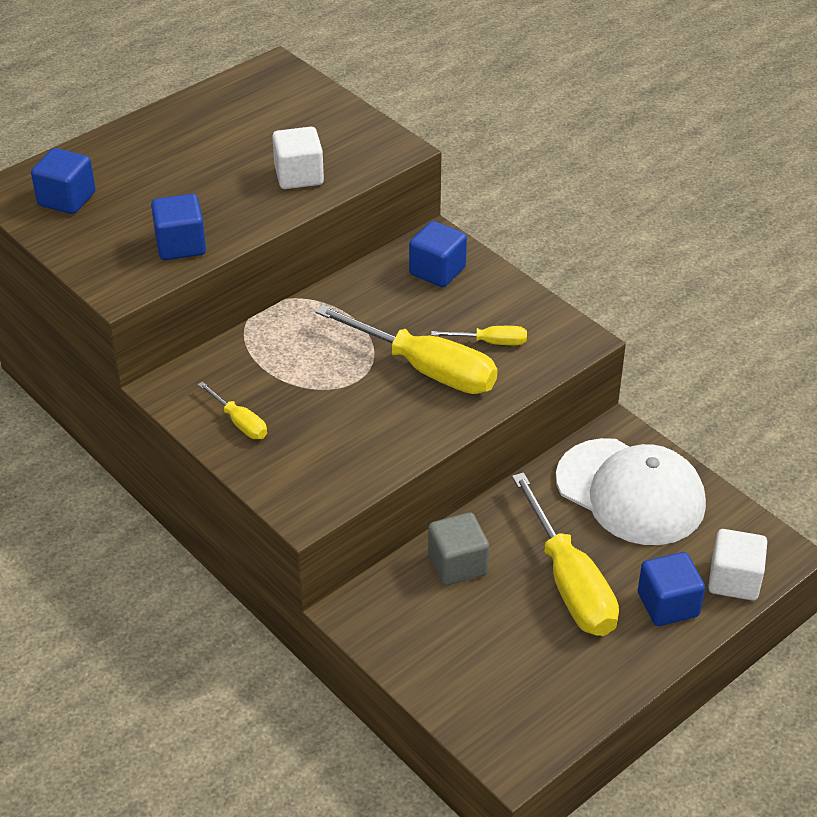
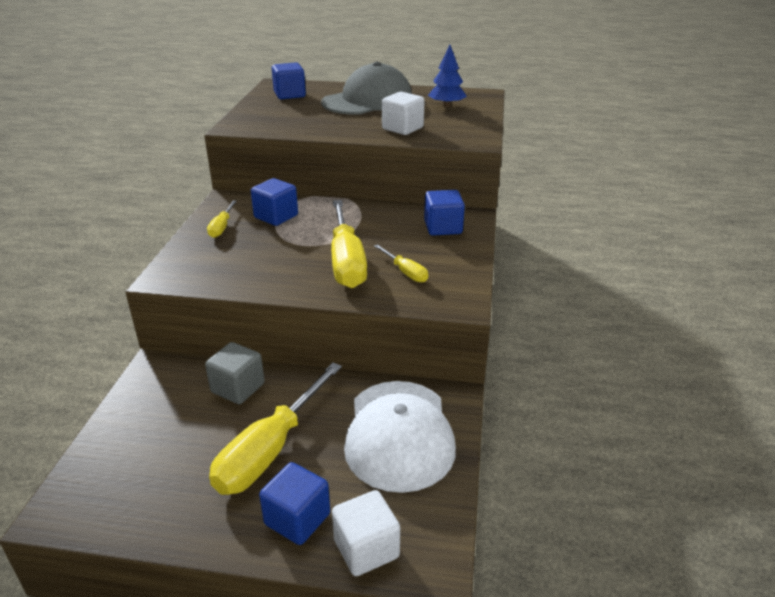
camera: 50 degrees right, 10 degrees down
(178, 154) = (367, 101): none -> grey cap
(180, 245) = (293, 126): blue cube -> blue cube (276, 216)
(275, 111) = (446, 106): none -> blue tree

